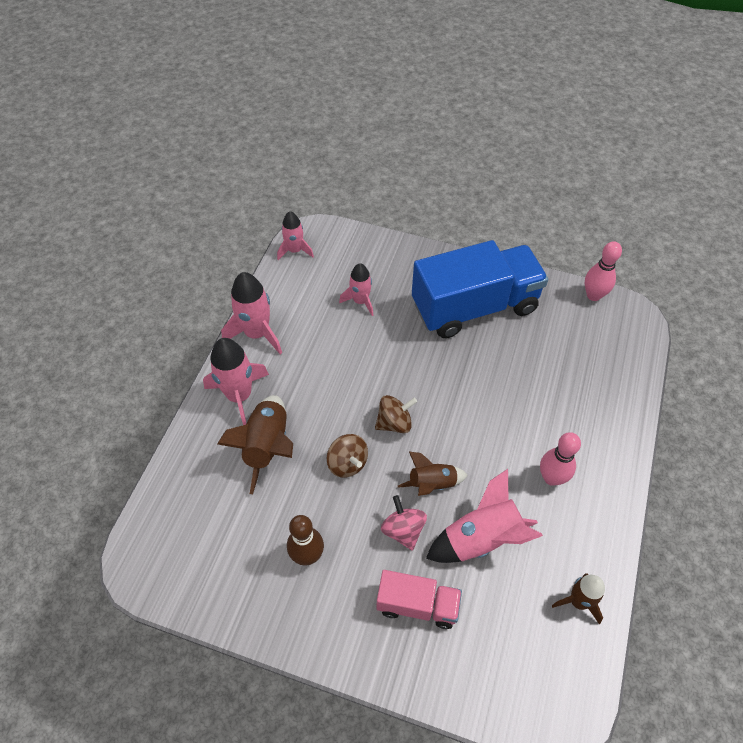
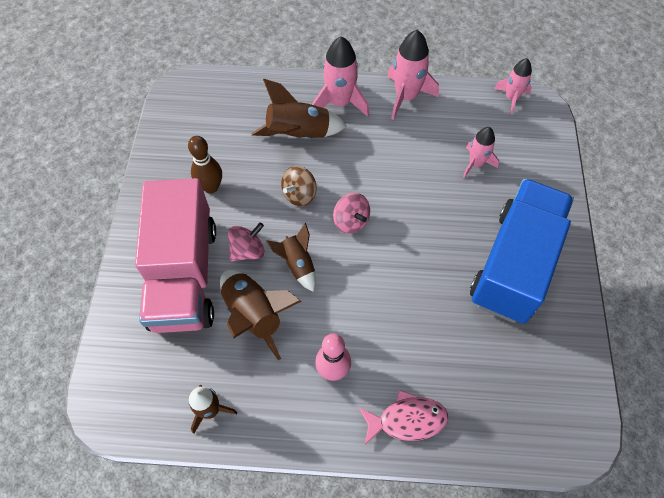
camera: 75 degrees right, 5 degrees up
(394, 423) = (351, 221): brown spinning top -> pink spinning top
(417, 605) = (184, 275): pink truck -> pink truck, size x1.96
(474, 307) = (514, 264): blue truck -> blue truck turned 120 degrees counterclockwise
(481, 538) = (254, 315): pink rocket -> brown rocket
(593, 295) = (589, 388): pink bowling pin -> none
(606, 429) = (407, 420): none -> pink fish

